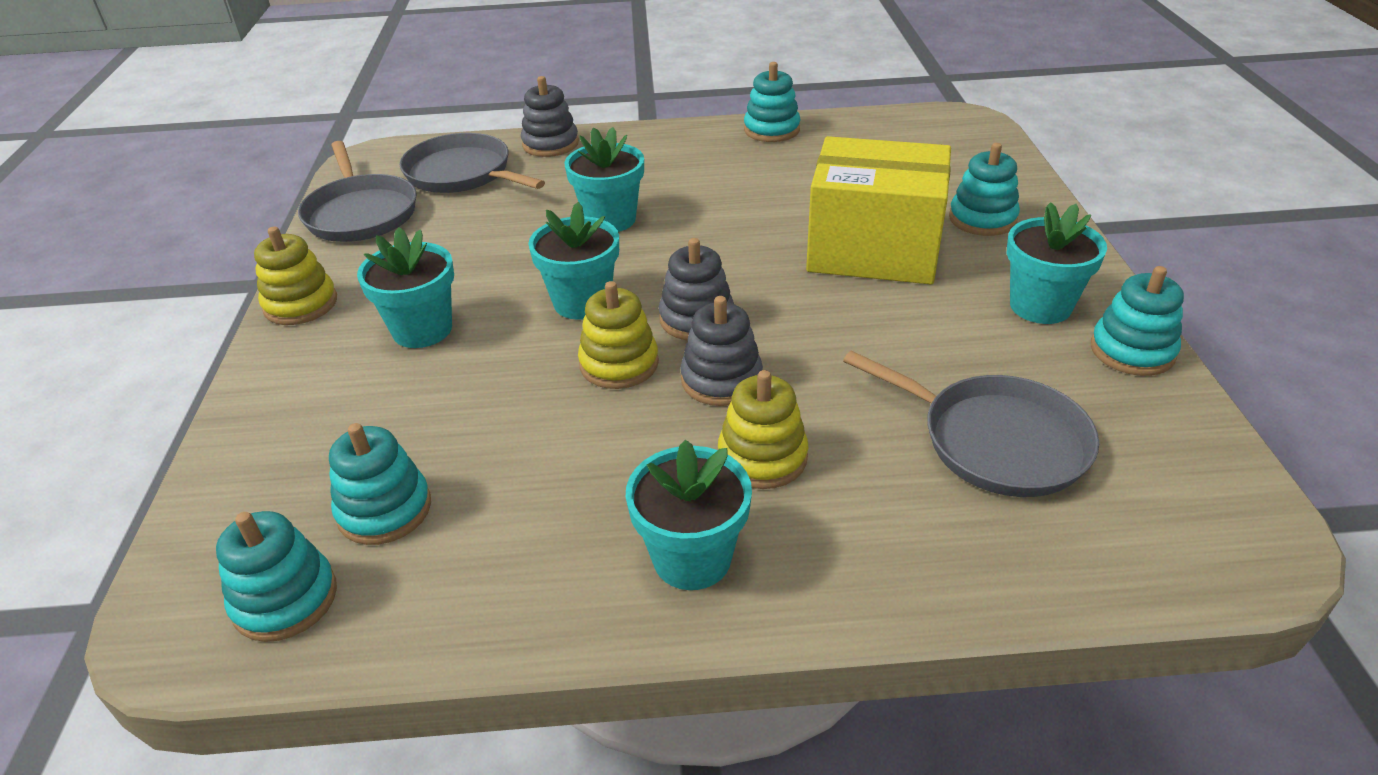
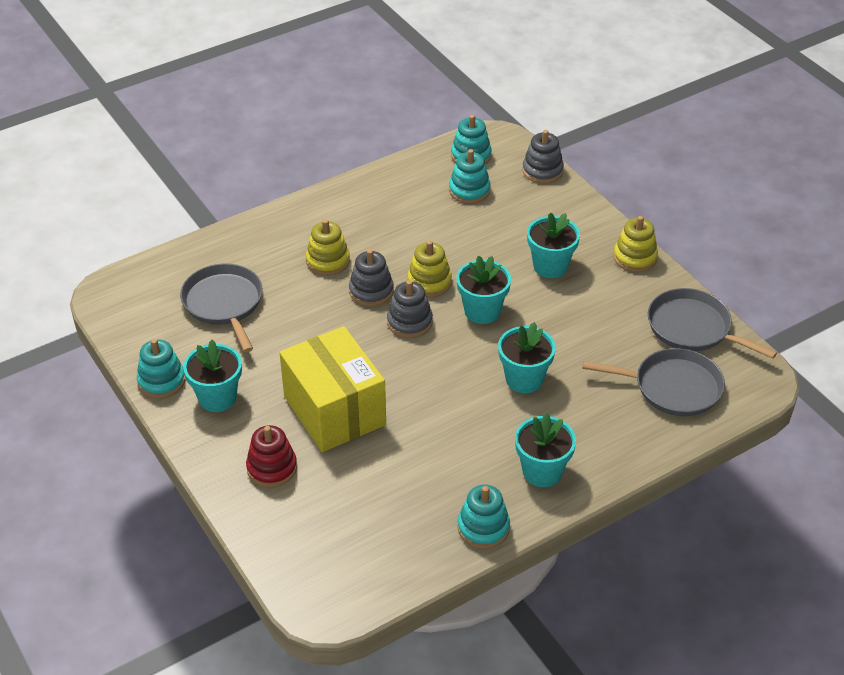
camera: 150 degrees right, 5 degrees up
(550, 144) = (645, 443): grey stacking toy -> grey stacking toy (542, 171)
(692, 558) = (332, 215): turquoise flower pot -> turquoise flower pot (542, 471)
(873, 250) = (334, 411): yellow box -> yellow box turned 75 degrees clockwise
(982, 219) = (272, 468): turquoise stacking toy -> red stacking toy
(996, 441) = (224, 303): grey pan -> grey pan turned 60 degrees clockwise

